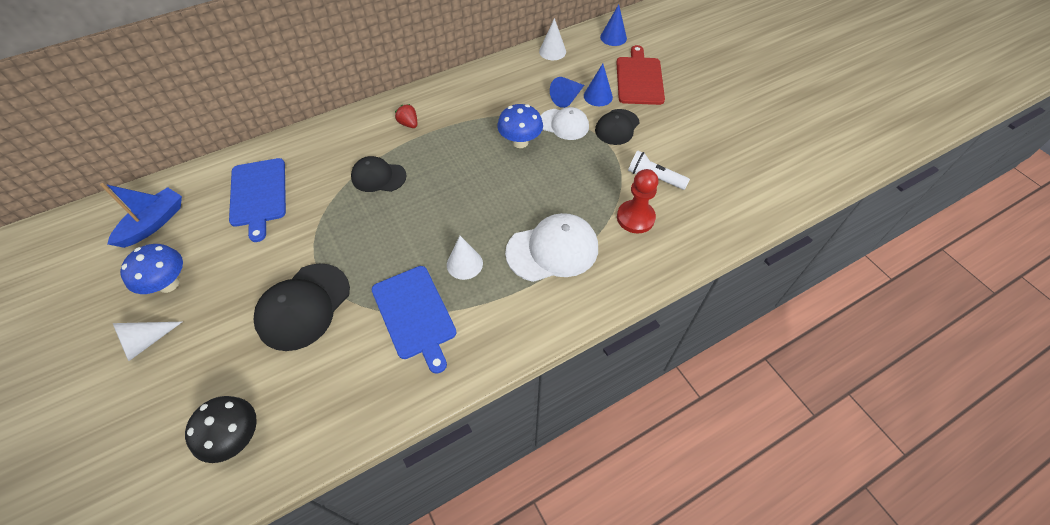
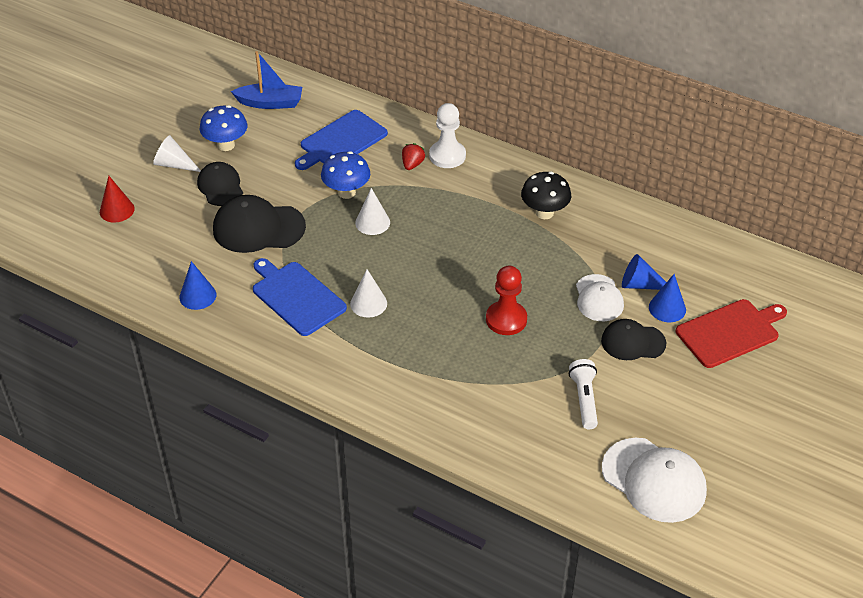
camera: 60 degrees right, 10 degrees down
(154, 430) = (117, 210): none -> red cone
(237, 437) = (136, 254): black mushroom -> black mushroom (544, 213)
(346, 136) = (447, 156): none -> white pawn
(378, 177) = (418, 201): black cap -> black cap (220, 186)
(408, 124) = (498, 187): red strawberry -> red strawberry (412, 164)
(415, 314) = (296, 296): blue cutting board -> blue cutting board turned 105 degrees clockwise
(520, 142) = (544, 276): blue mushroom -> blue mushroom (346, 192)
(552, 51) = (705, 242): white cone -> white cone (372, 222)
(552, 250) = (428, 356): white cap -> white cap (654, 480)
(613, 37) = (782, 283): blue cone -> blue cone (197, 296)
(635, 218) = (516, 403): red pawn -> red pawn (506, 319)

